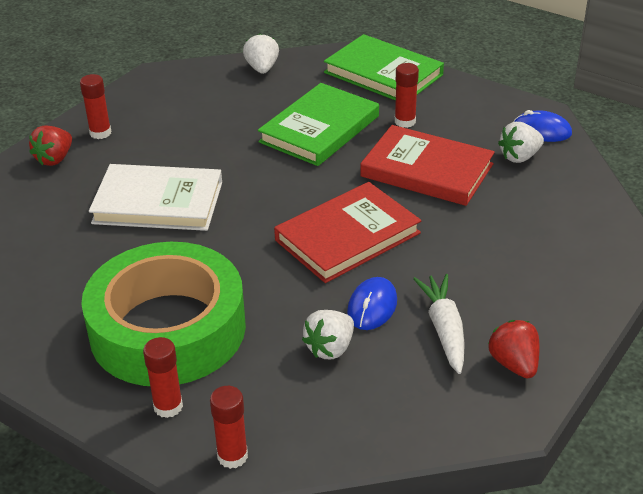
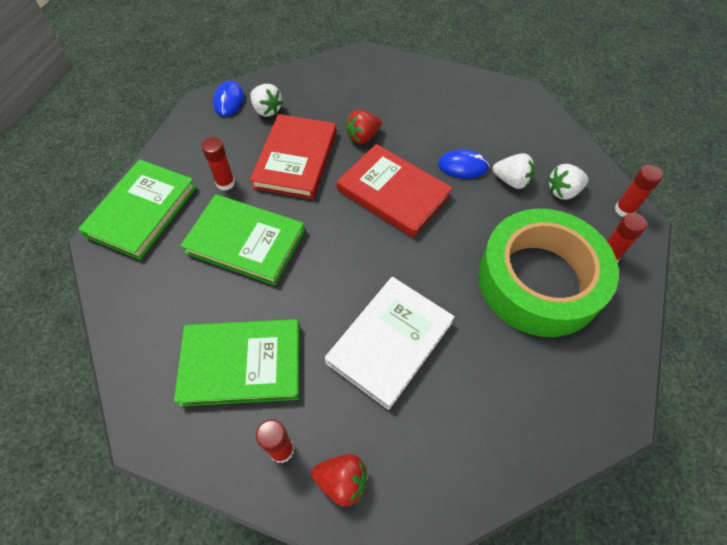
camera: 105 degrees left, 20 degrees up
(158, 202) = (389, 342): white book -> white book turned 45 degrees clockwise
(187, 119) = (241, 363): none -> green book
(262, 68) = (131, 319): white strawberry -> white strawberry (563, 191)
(444, 329) = (468, 129): white carrot -> none
(514, 364) = (483, 96): red strawberry -> red strawberry (363, 137)

